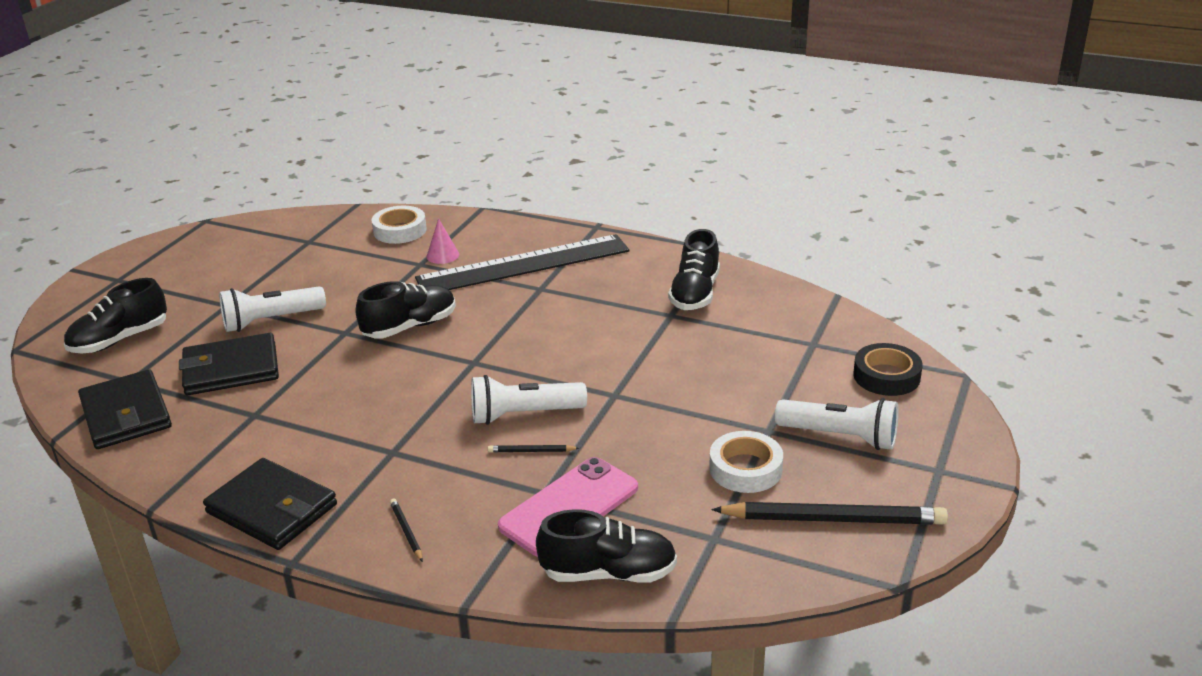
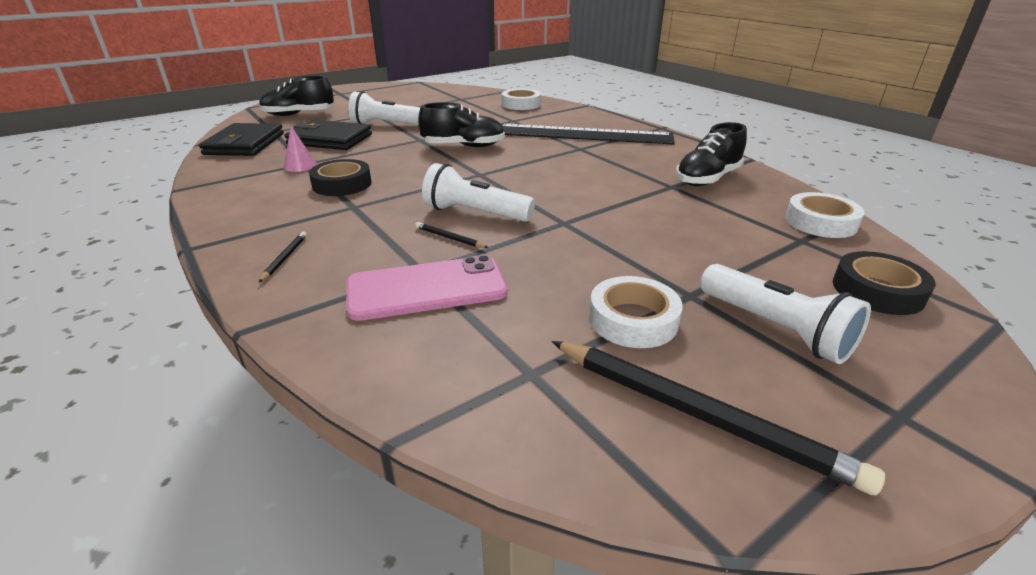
camera: 30 degrees right, 0 degrees up
(272, 509) = (231, 213): black wallet -> none
(341, 429) = (342, 184): none -> black tape
(442, 255) = (533, 119): pink cone -> pink cone (300, 166)
(608, 573) = (389, 360): black shoe -> none
(816, 317) = (820, 222): none -> white tape

